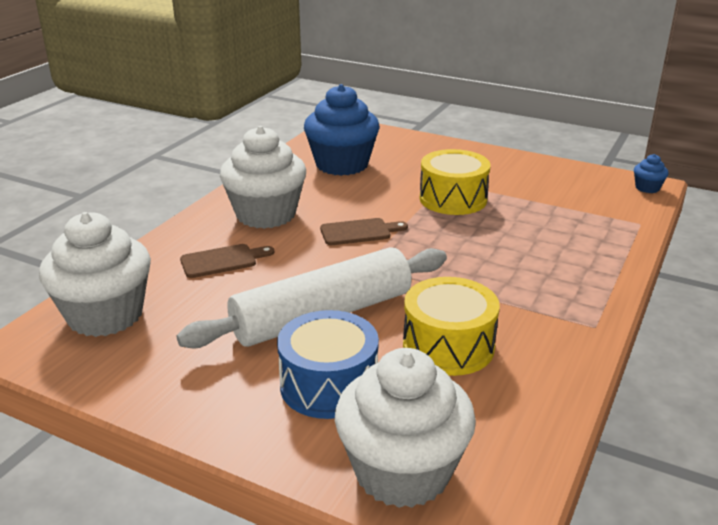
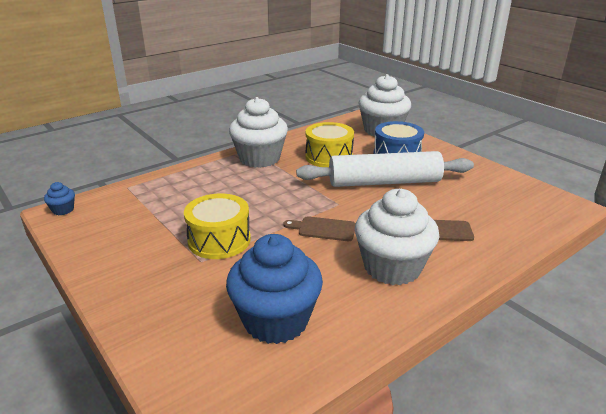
camera: 155 degrees left, 0 degrees up
(105, 315) = (522, 211): white cupcake -> white cupcake (259, 158)

